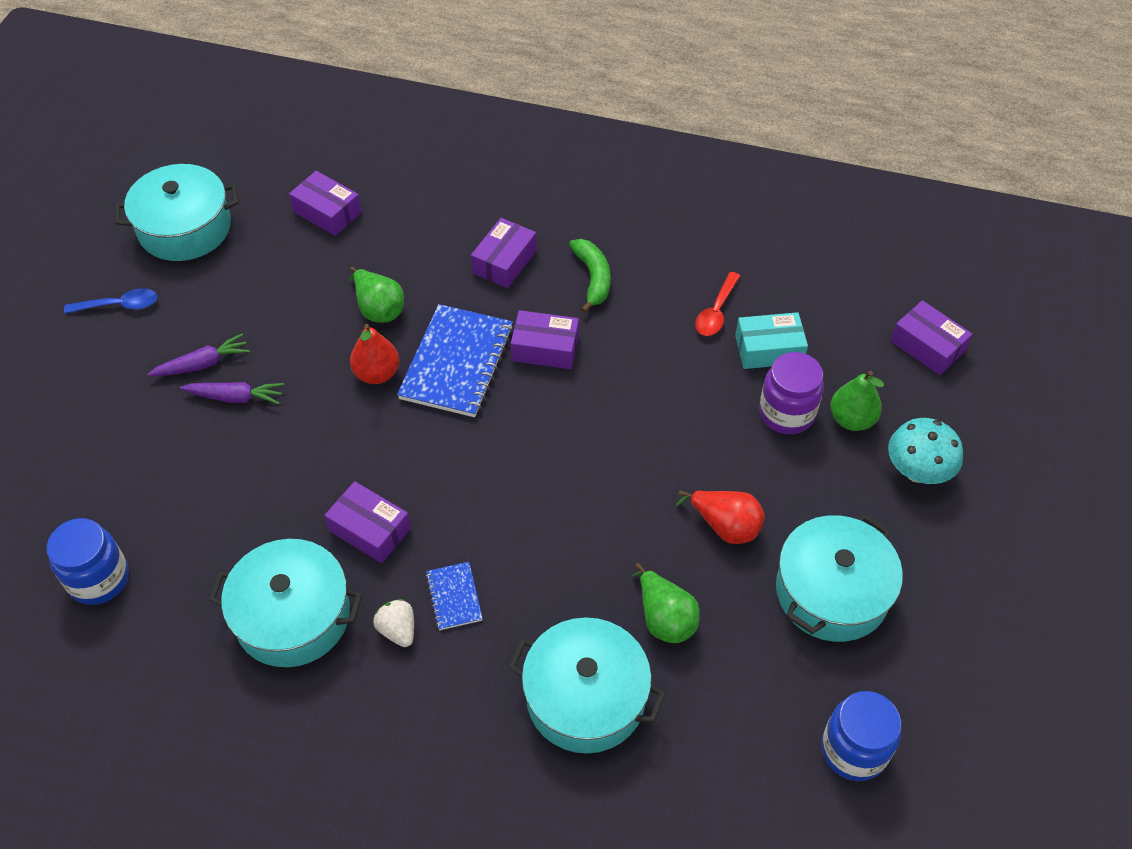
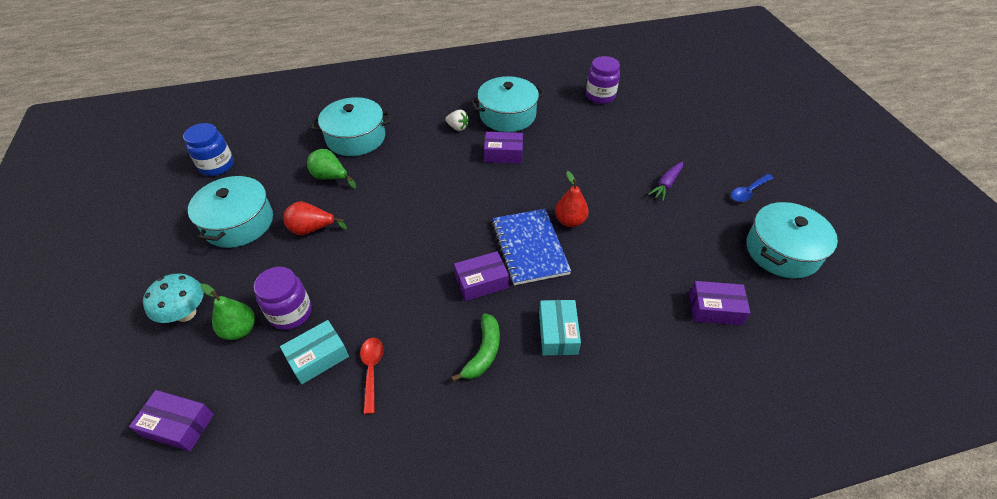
camera: 150 degrees right, 5 degrees down
(99, 579) = (600, 96): blue jar -> purple jar
(235, 397) = (630, 177): purple carrot -> none
(378, 309) = (608, 258): green pear -> none
(454, 597) = (441, 147): blue notebook -> none
(504, 261) = (558, 333): purple box -> turquoise box
(593, 278) = (483, 352): green banana -> green banana turned 120 degrees counterclockwise

